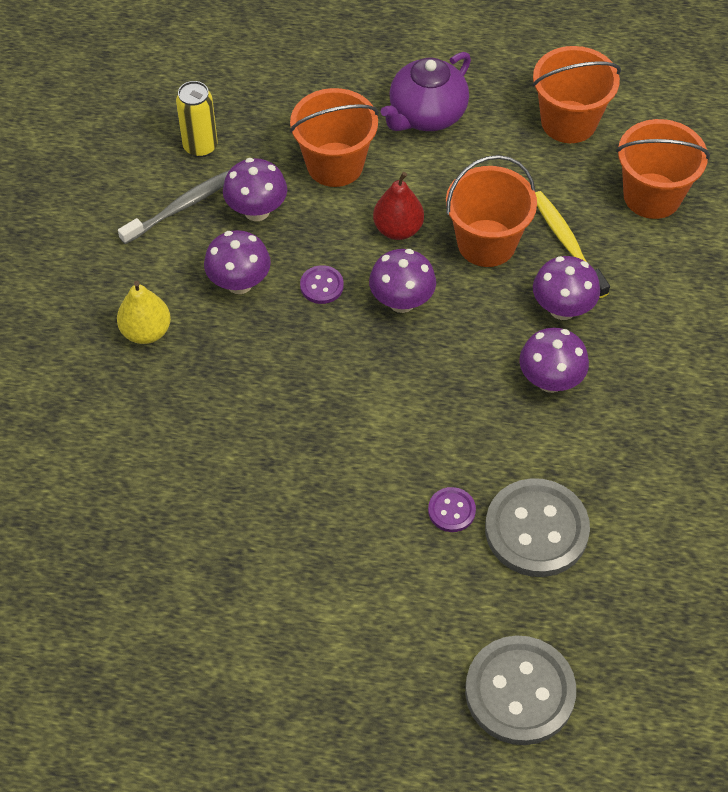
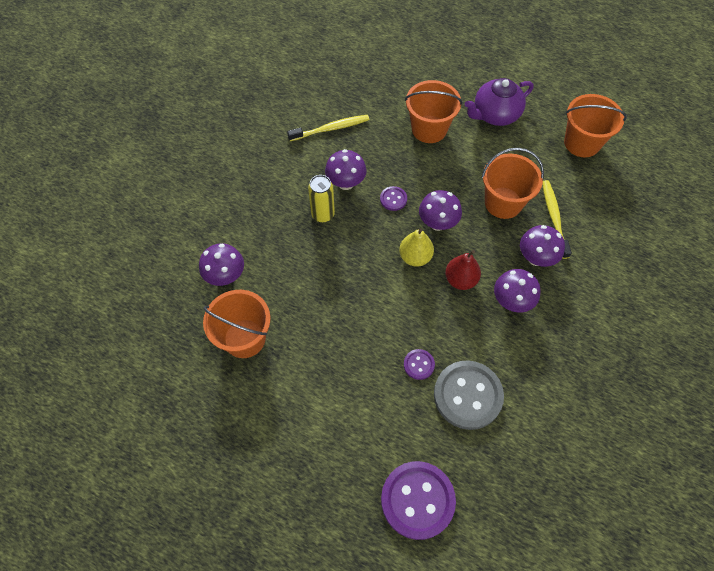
camera: 20 degrees right, 5 degrees up
(146, 331) = (281, 195): yellow pear -> yellow pear (415, 257)
(182, 207) = (331, 129): grey toothbrush -> yellow toothbrush
(200, 147) = (355, 97): yellow can -> yellow can (323, 214)
(257, 211) = (372, 143): purple mushroom -> purple mushroom (225, 276)
(398, 229) = (452, 178): red pear -> red pear (460, 280)
(519, 692) = (417, 500): grey button -> purple button
(652, 196) = (619, 204): orange bucket -> orange bucket (244, 338)

